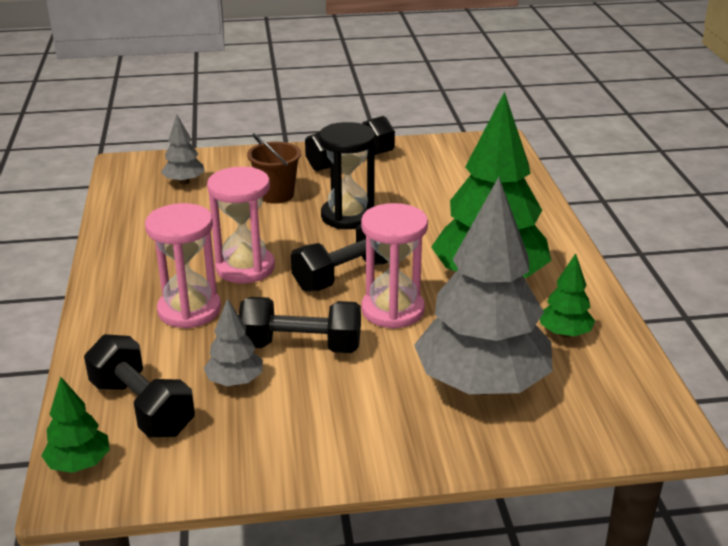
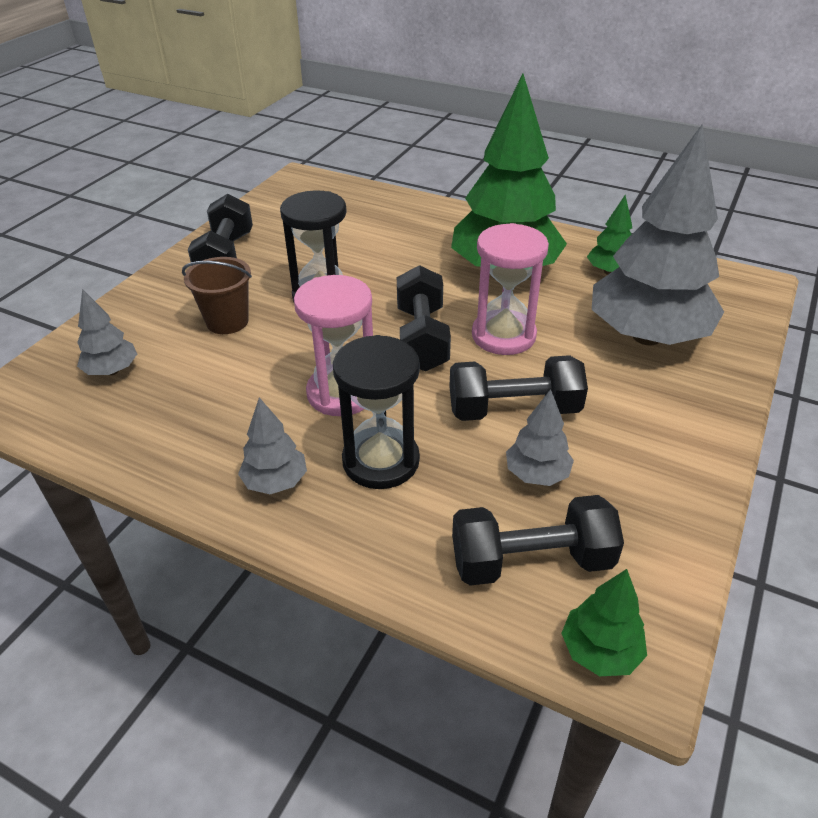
camera: 55 degrees left, 10 degrees up
(134, 279) = (275, 482): none -> grey tree
(189, 310) = (381, 461): pink hourglass -> black hourglass
(301, 346) = (514, 409): black dumbbell -> black dumbbell turned 45 degrees clockwise

